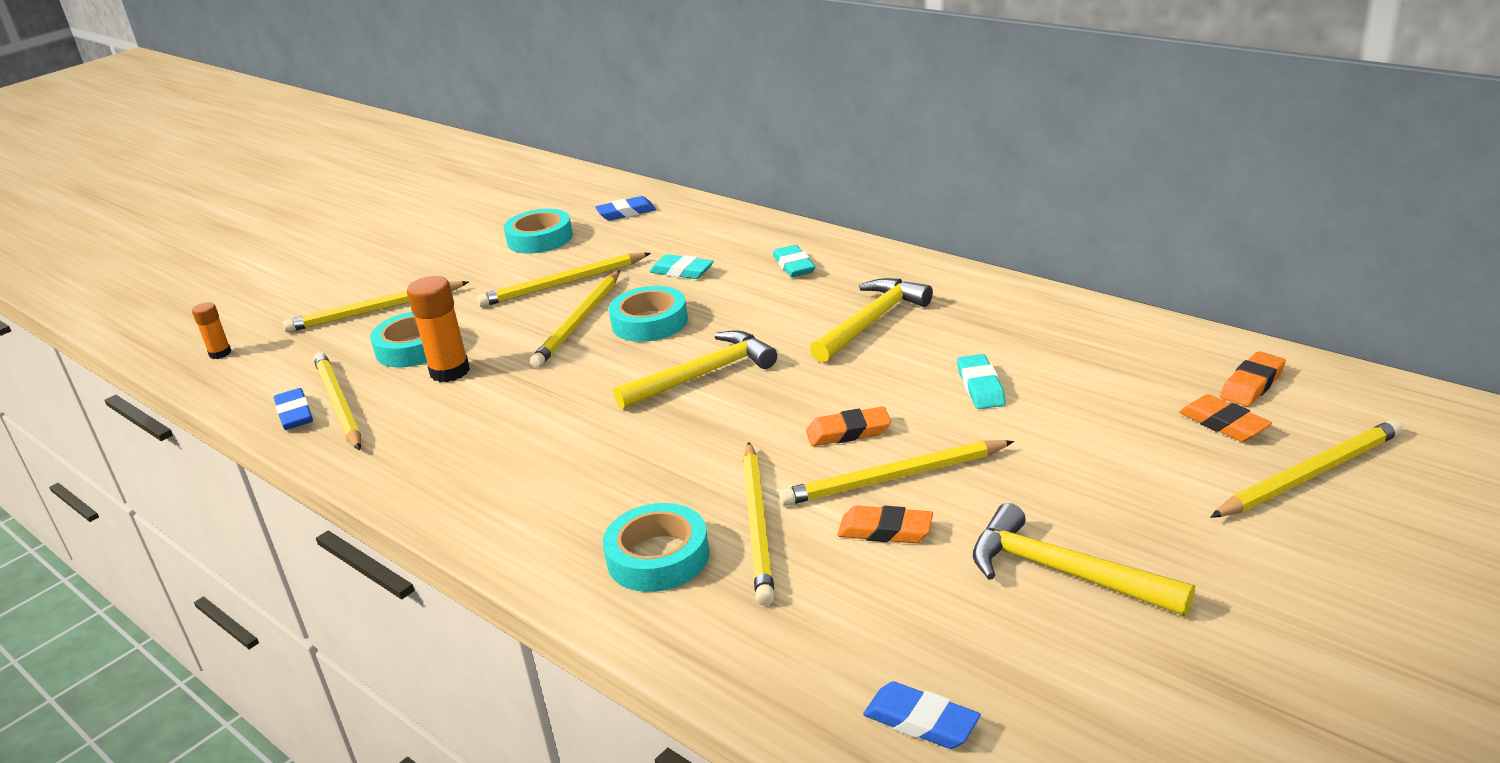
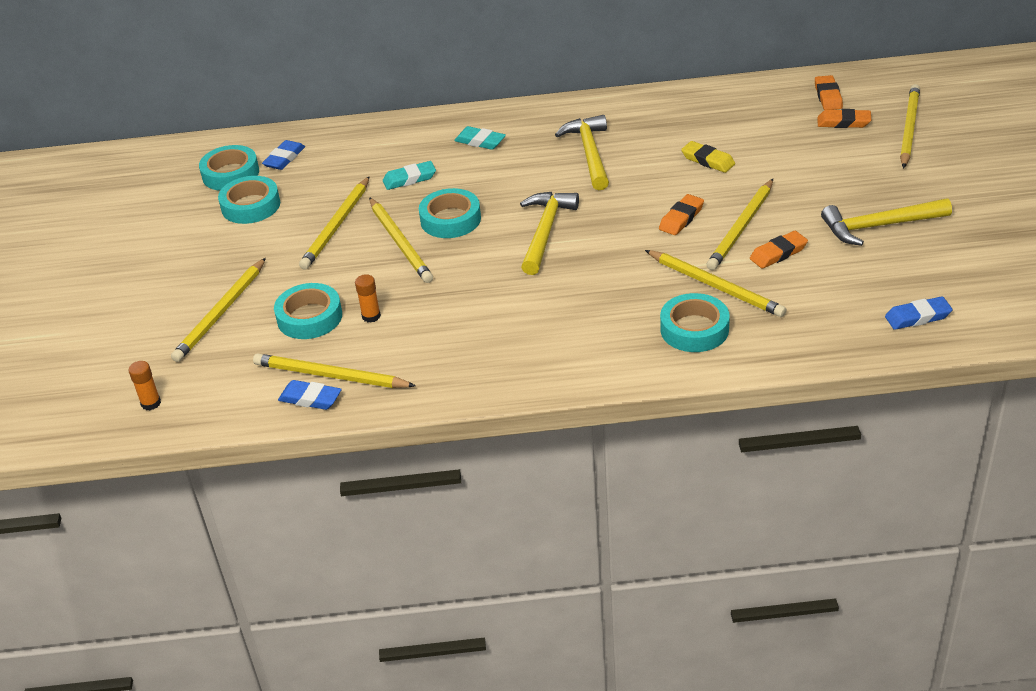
camera: 45 degrees left, 10 degrees up
(450, 371) = (371, 316): orange glue stick -> orange glue stick, size x0.58
(572, 208) = (230, 174): none -> turquoise tape
(980, 387) = (708, 160): turquoise eraser -> yellow eraser

